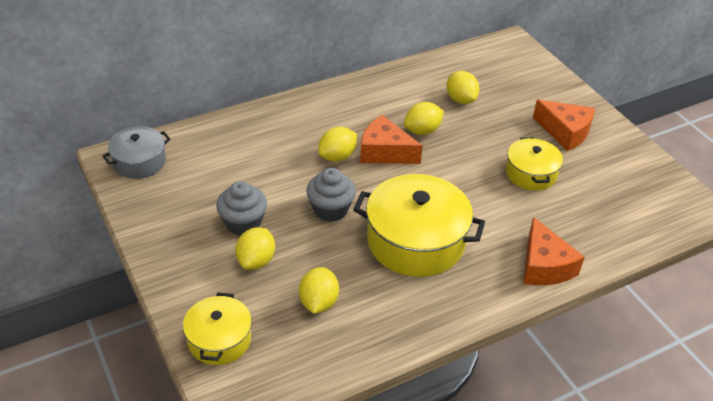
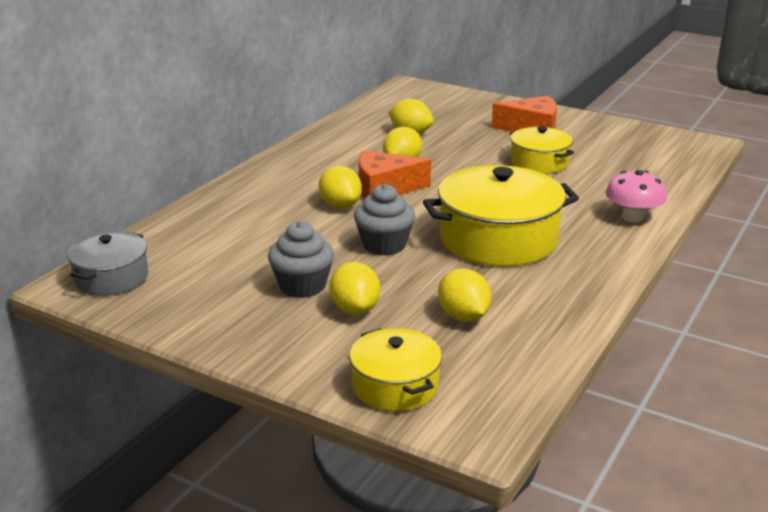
camera: 30 degrees left, 15 degrees down
(337, 156) = (340, 205): yellow lemon -> yellow lemon turned 45 degrees counterclockwise
(544, 266) = (632, 217): orange cheese -> pink mushroom

